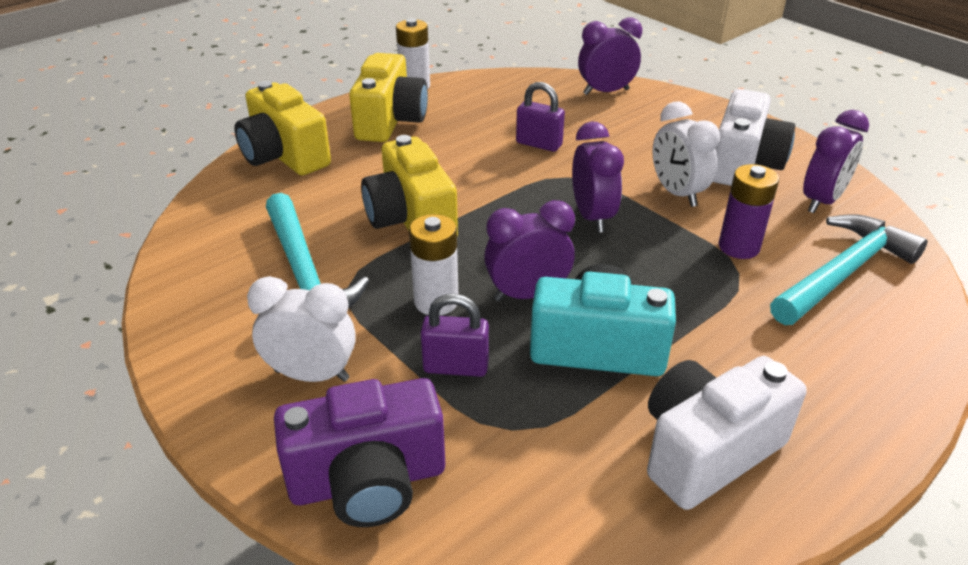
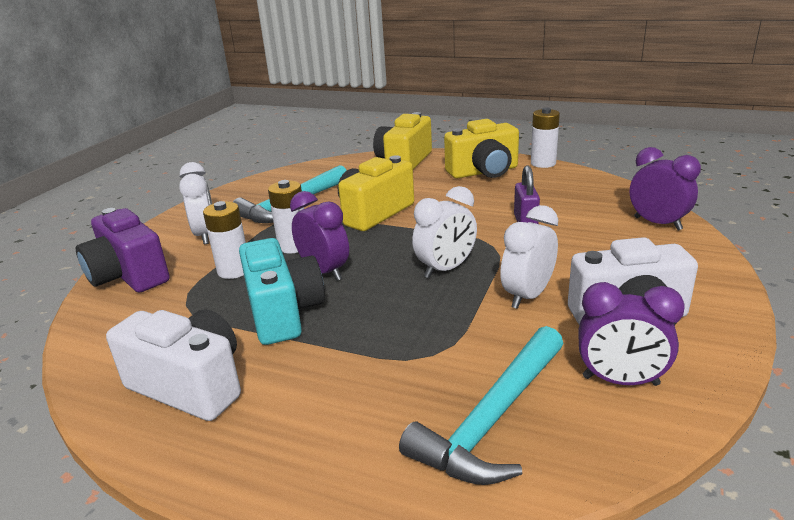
camera: 65 degrees right, 10 degrees down
(456, 367) = (234, 270): purple padlock -> white battery
(592, 217) = (446, 269): purple clock -> white clock
(739, 247) = (474, 346): purple battery -> none
(843, 273) = (492, 418): turquoise hammer -> turquoise hammer turned 105 degrees clockwise

